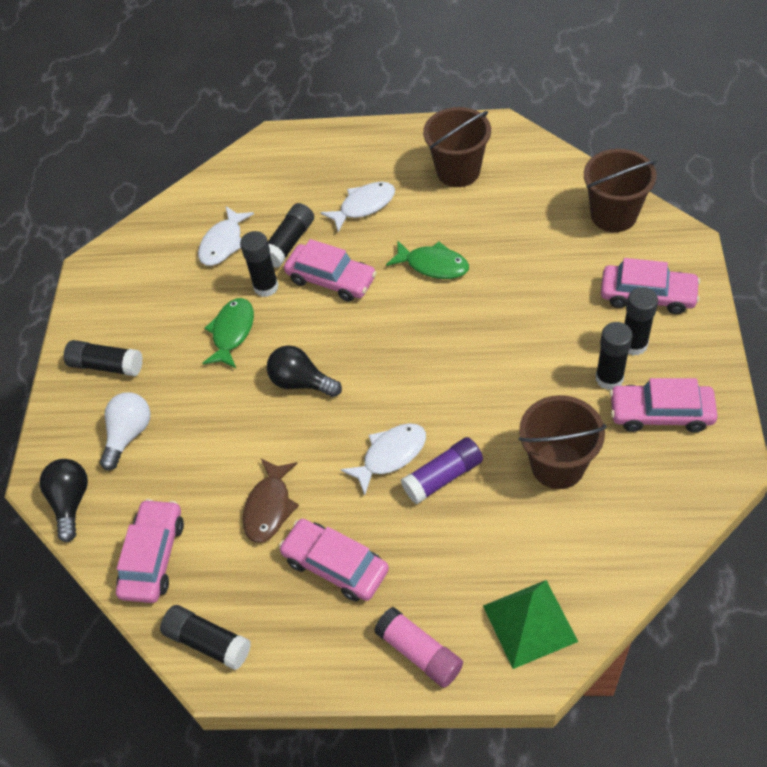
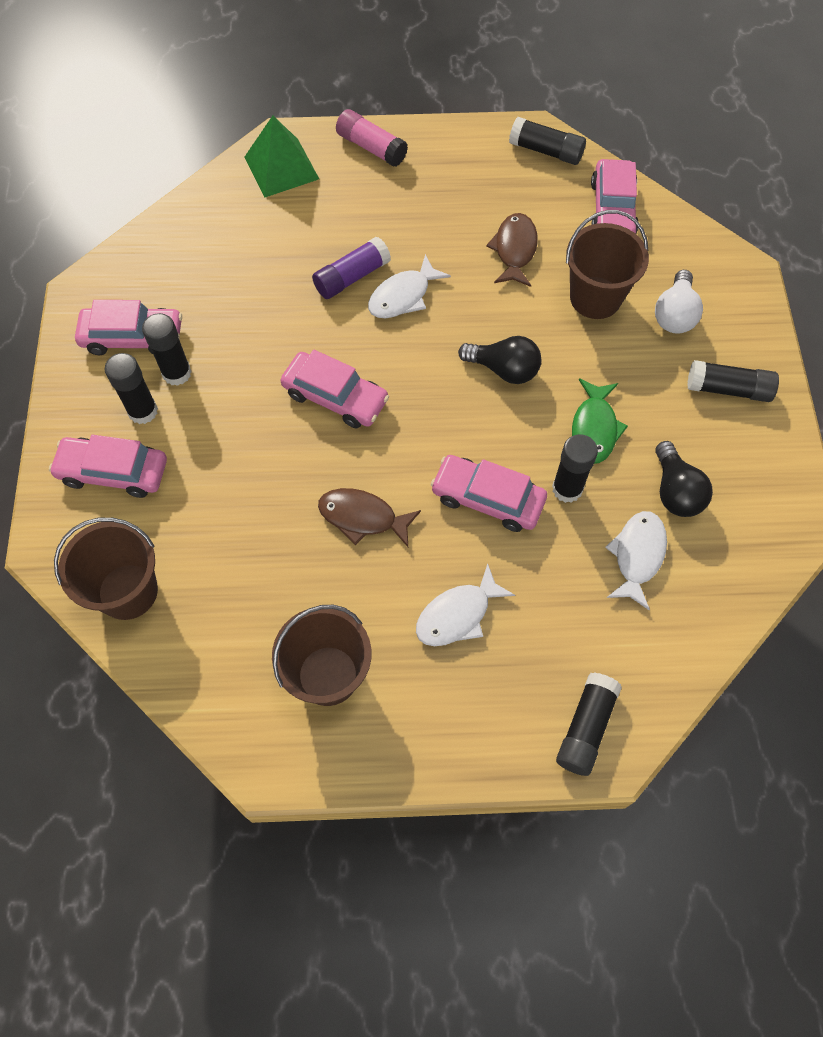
camera: 170 degrees right, 10 degrees up
(71, 502) = (708, 252): black light bulb -> black light bulb (675, 491)
(289, 243) = (550, 555): black glue stick -> black glue stick (586, 728)
(335, 565) = (446, 205): pink car -> pink car (335, 397)
(433, 265) = (363, 517): green fish -> brown fish
(557, 465) = (242, 288): brown bucket -> brown bucket (595, 298)

